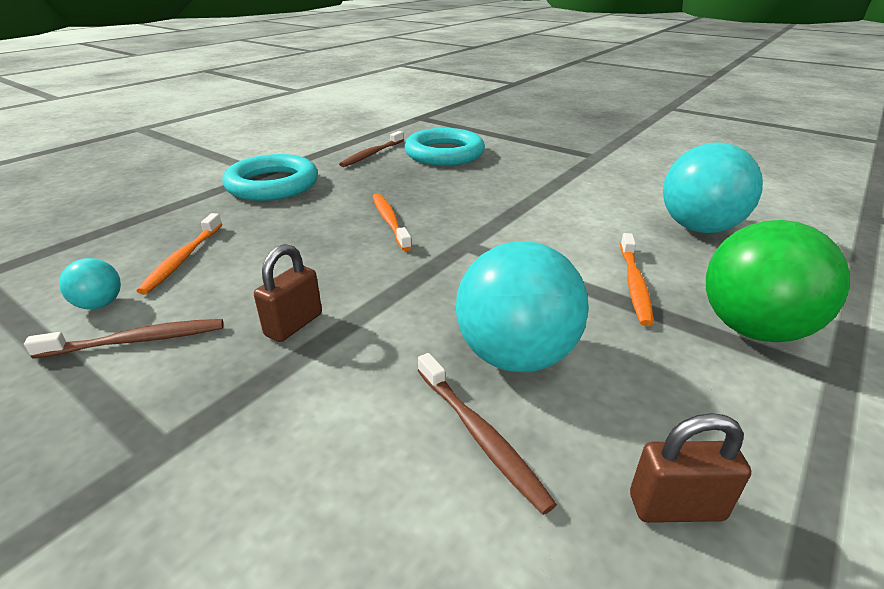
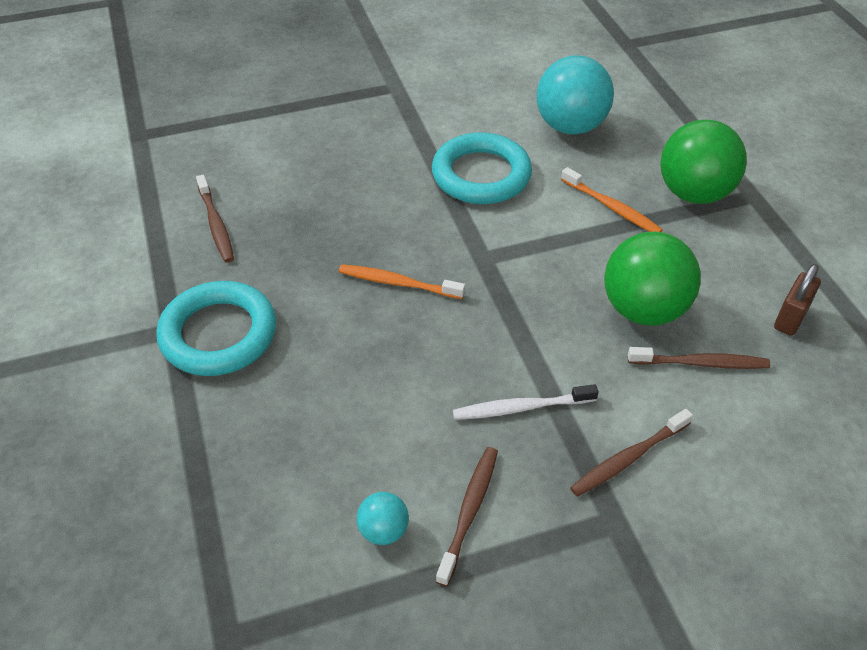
camera: 55 degrees left, 15 degrees up
(183, 259) = (341, 452): orange toothbrush -> none
(267, 426) = (628, 458): none -> brown toothbrush
(294, 325) = (521, 408): brown padlock -> white toothbrush
(444, 153) = (277, 173): turquoise ring -> turquoise ring (481, 175)
(515, 356) = (643, 309): turquoise ball -> green ball

